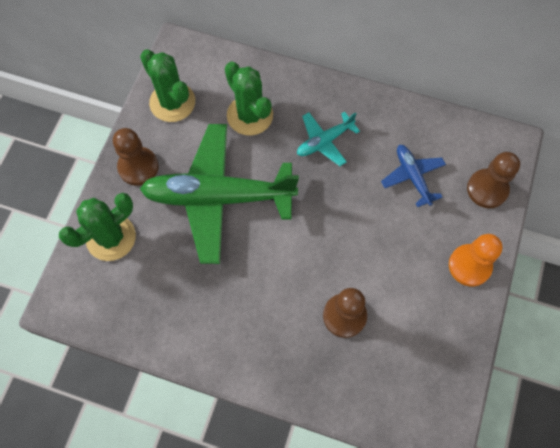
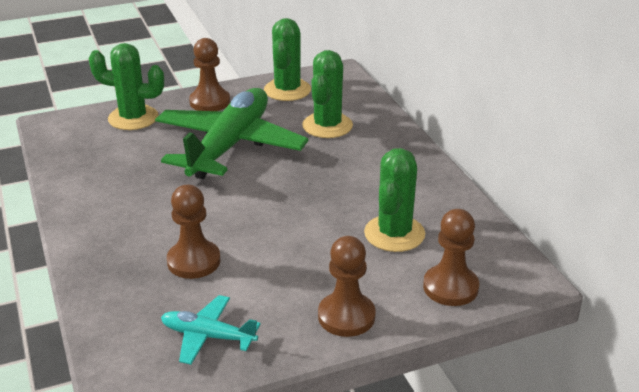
camera: 50 degrees right, 35 degrees down
(218, 197) = (230, 145): green plane -> green plane turned 60 degrees clockwise
(324, 141) = (358, 170): turquoise plane -> turquoise plane (208, 336)
(412, 177) = (394, 234): blue plane -> green cactus
(469, 266) = (346, 316): orange pawn -> brown pawn

